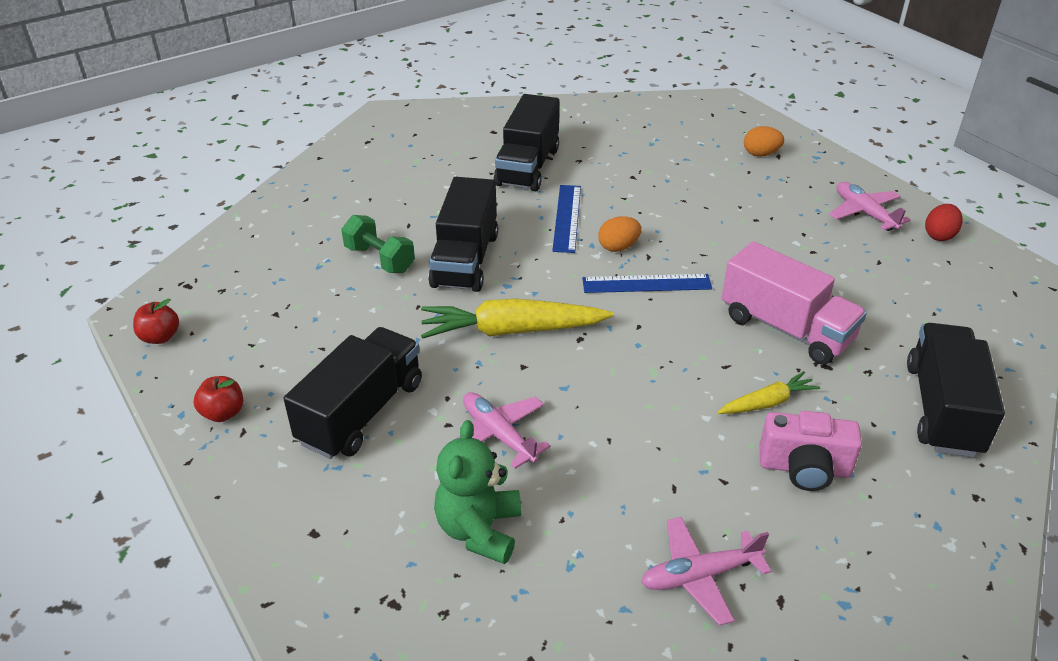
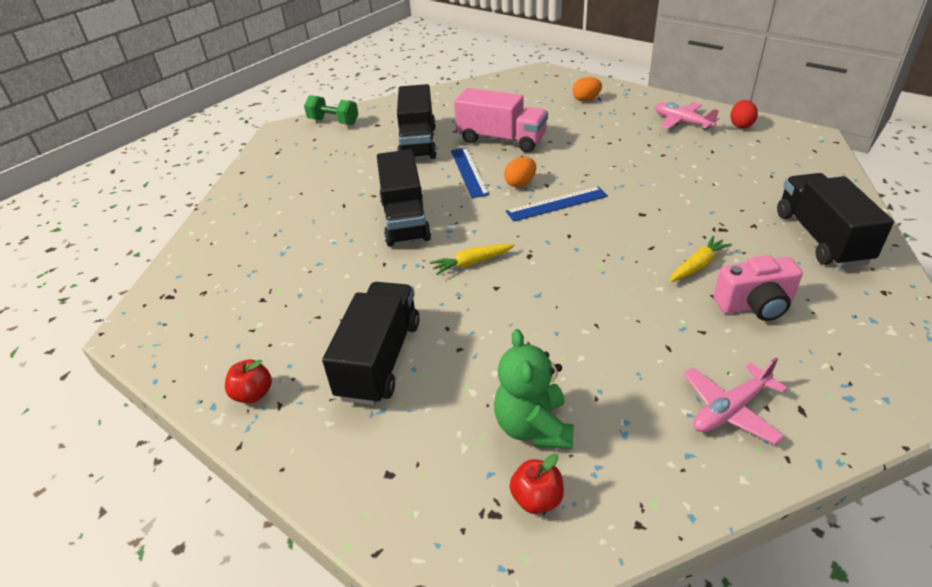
camera: 15 degrees left, 0 degrees up
(160, 337) = (162, 345): red apple -> red apple (536, 499)
(380, 259) = (333, 235): green dumbbell -> green dumbbell (333, 122)
(498, 435) = (506, 345): pink plane -> none
(512, 330) = (472, 263): yellow carrot -> yellow carrot, size x0.54
(786, 328) = (677, 210): pink truck -> pink truck (501, 140)

